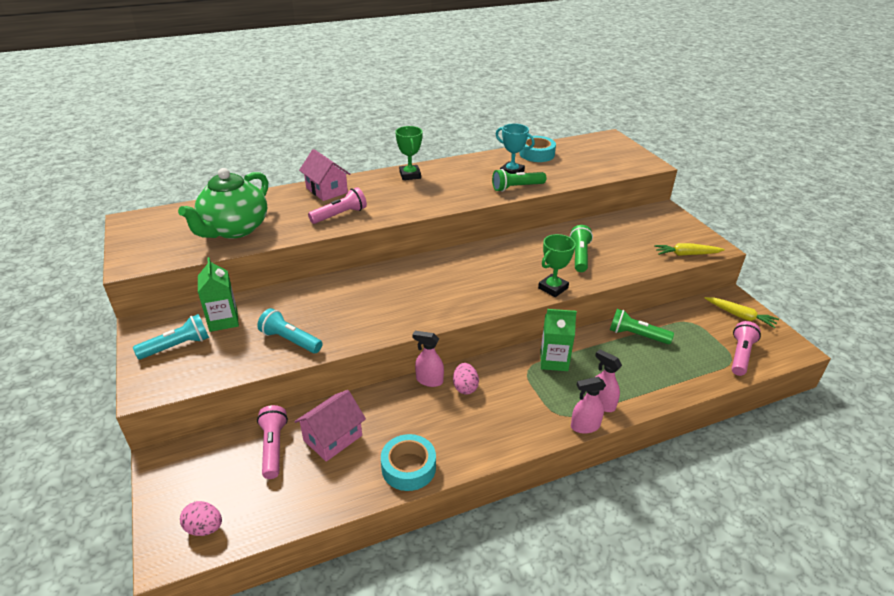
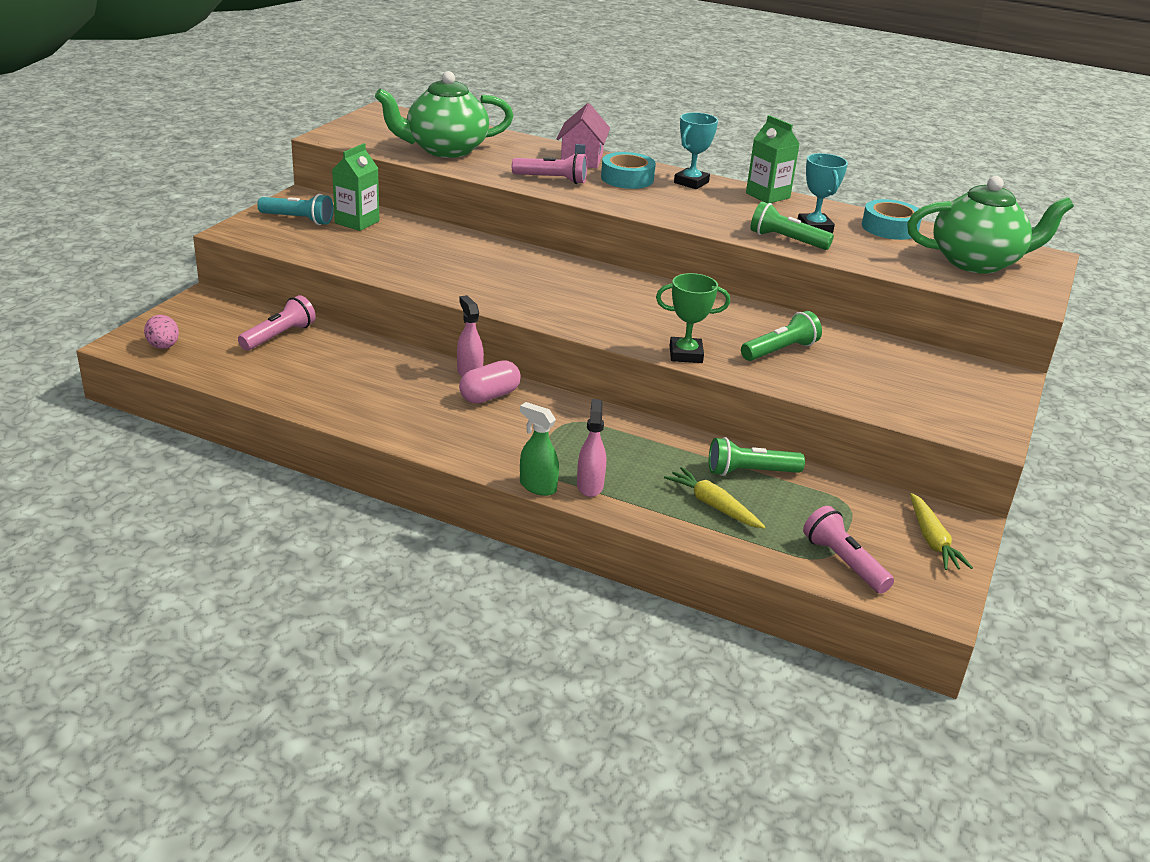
camera: 45 degrees right, 5 degrees down
(290, 340) = (377, 259): turquoise flashlight -> none
(333, 438) = (327, 357): pink house -> none
(408, 467) = (343, 408): turquoise tape -> turquoise tape (627, 178)
(410, 175) = (691, 182): green trophy -> turquoise trophy
(465, 387) = (489, 396): pink egg -> pink capsule
(554, 361) = (612, 432): green carton -> green carton (767, 195)
(584, 426) = (537, 486): pink spray bottle -> green spray bottle
(598, 155) = (977, 262): none -> green teapot
(636, 335) = (750, 472): green flashlight -> green flashlight turned 75 degrees counterclockwise
(686, 254) = (927, 420): yellow carrot -> yellow carrot (713, 505)
(740, 355) = (844, 562): pink flashlight -> pink flashlight turned 105 degrees counterclockwise

